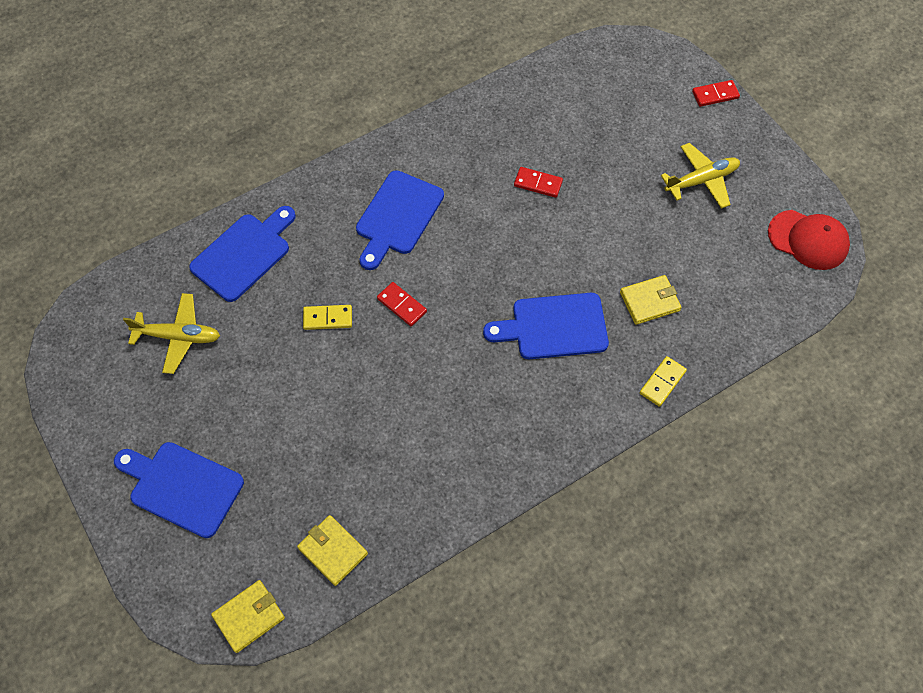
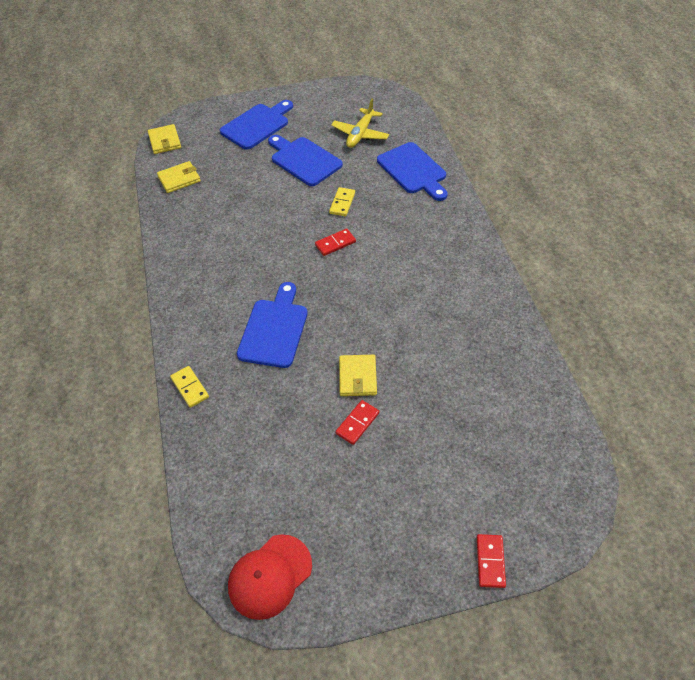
camera: 110 degrees right, 10 degrees down
(397, 217) = (416, 257): blue cutting board -> blue cutting board (304, 160)
(538, 183) = (419, 358): red domino -> red domino (357, 423)
(649, 301) = (266, 404): yellow wallet -> yellow wallet (357, 377)
(701, 180) = (378, 499): yellow plane -> none

